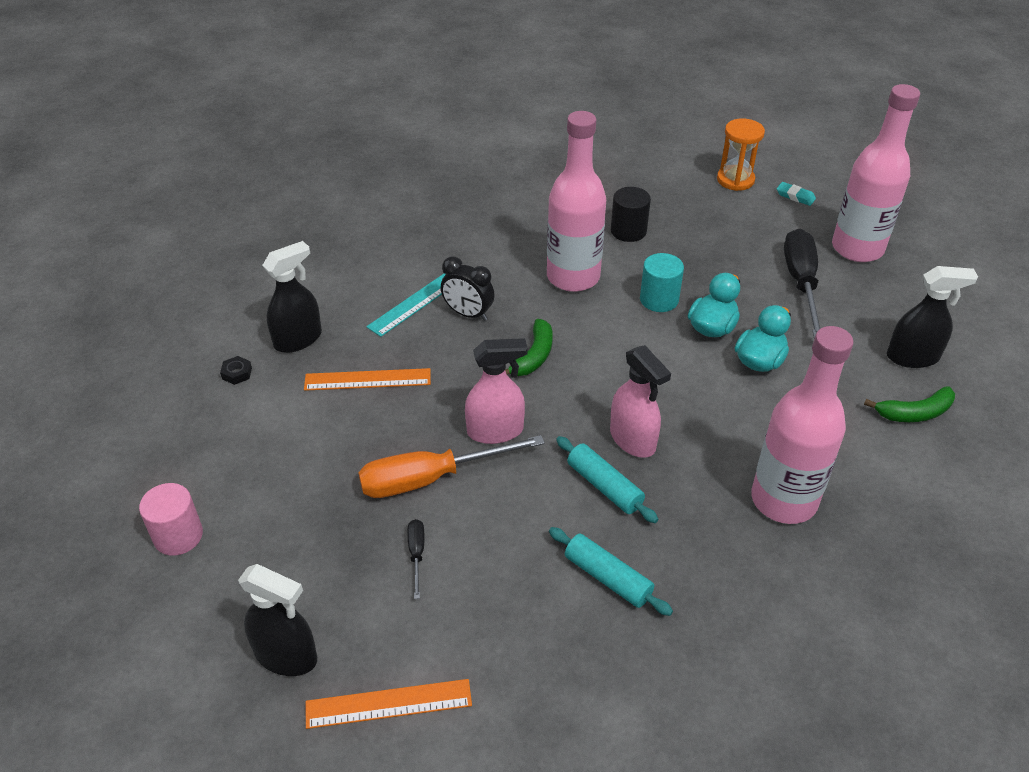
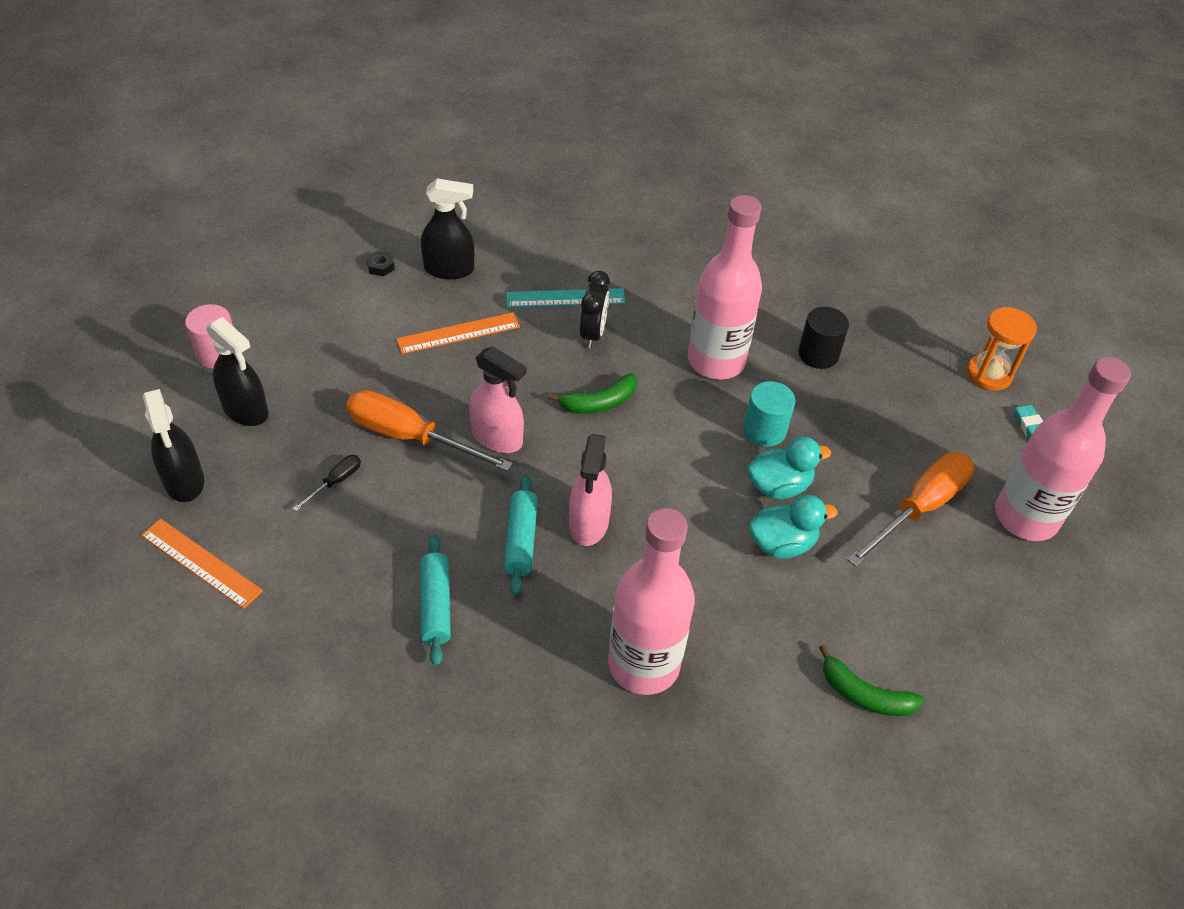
camera: 40 degrees right, 5 degrees up
(367, 379) = (458, 333): orange ruler -> orange ruler turned 60 degrees counterclockwise
(468, 314) = (593, 334): black clock -> black clock turned 150 degrees counterclockwise
(801, 283) = (919, 508): black screwdriver -> orange screwdriver
(912, 357) = (935, 649): black spray bottle -> black spray bottle (246, 410)

